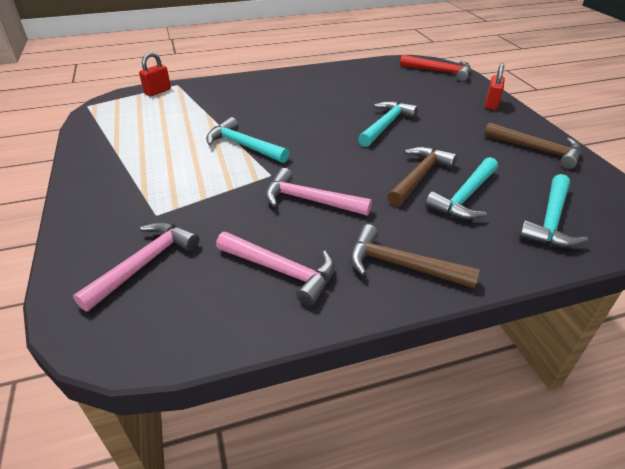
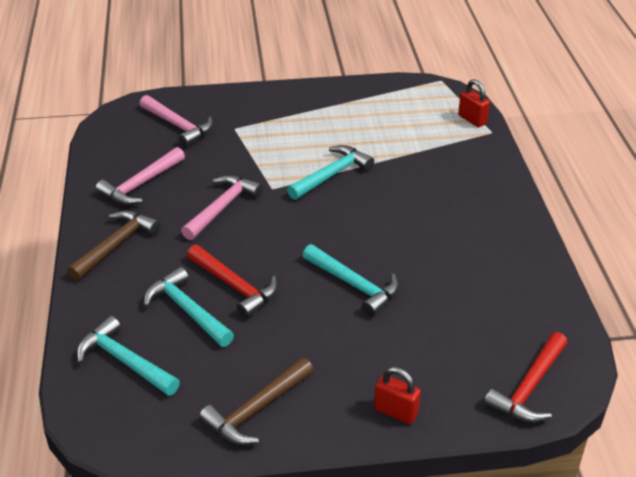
camera: 100 degrees right, 0 degrees up
(419, 176) = (235, 286): brown hammer -> red hammer

